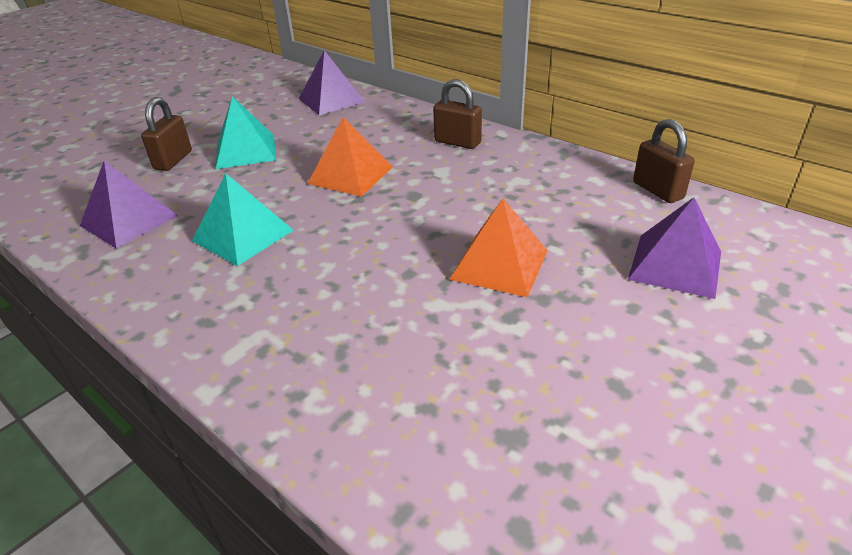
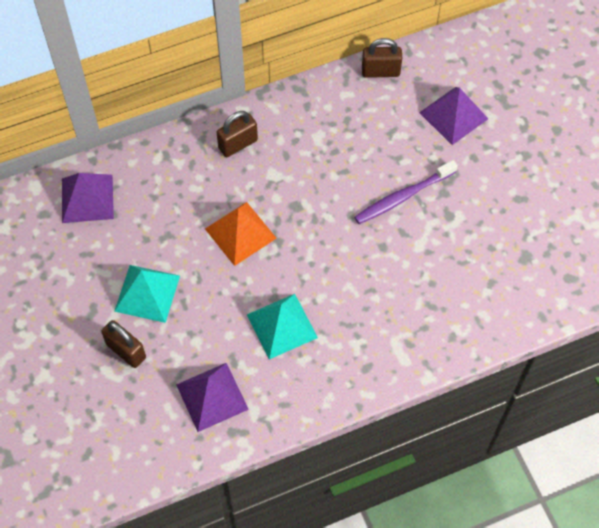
camera: 65 degrees left, 25 degrees up
(499, 264) = (403, 197): orange pyramid -> purple toothbrush

